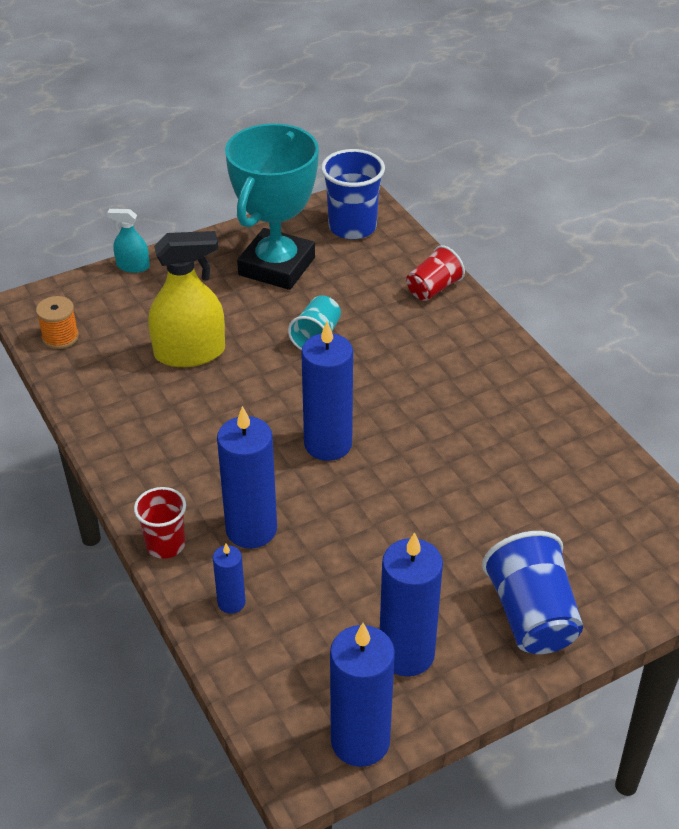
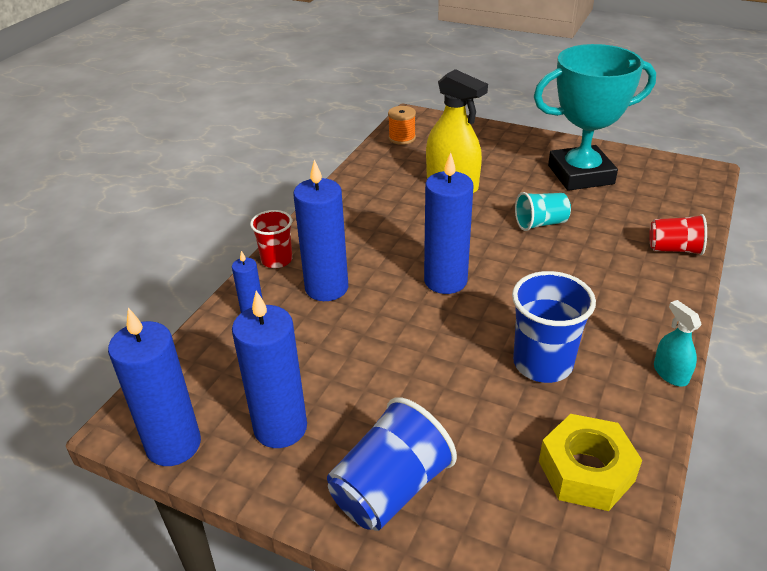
camera: 55 degrees right, 5 degrees down
(133, 266) = (495, 129): turquoise spray bottle -> turquoise spray bottle (670, 373)
(352, 227) = (671, 183): blue cup -> blue cup (542, 363)
(604, 496) = (586, 471): none -> yellow nut

